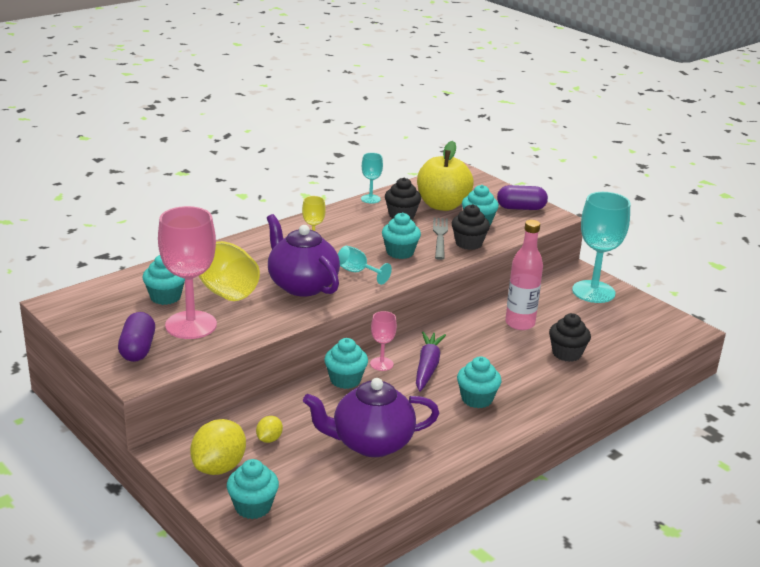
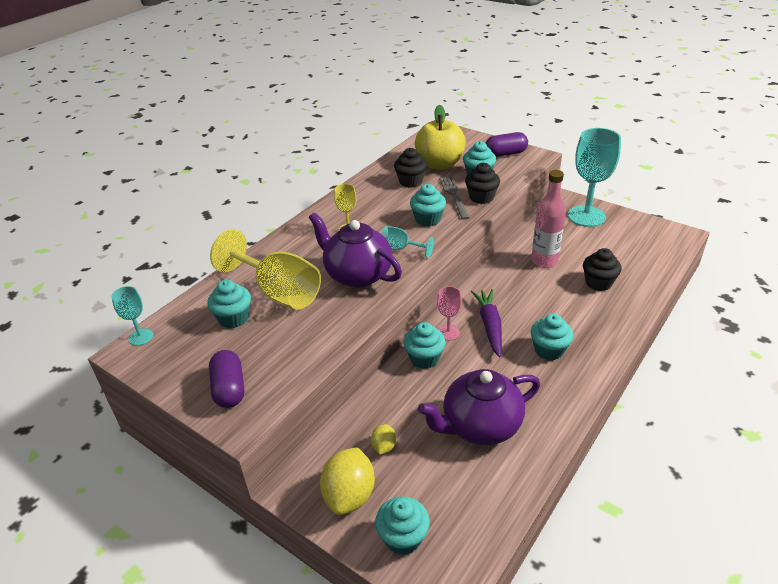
camera: 10 degrees left, 10 degrees up
(191, 325) = (271, 346): pink goblet -> none
(370, 199) = (376, 171): turquoise goblet -> turquoise goblet (141, 337)

